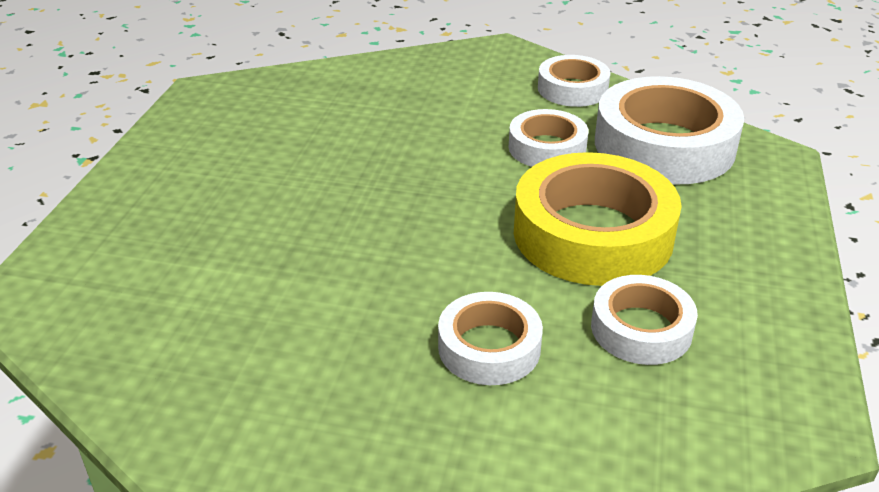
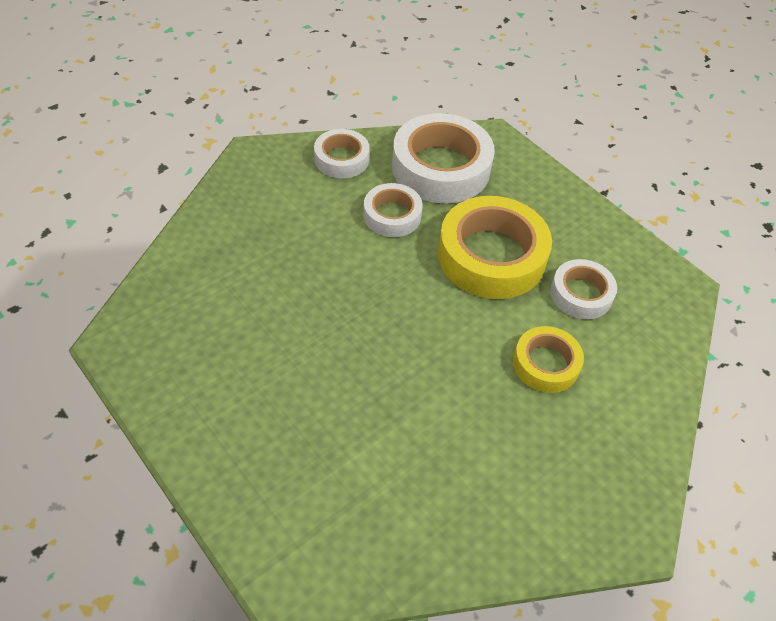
camera: 55 degrees left, 15 degrees up
(489, 347) = (546, 364): white tape -> yellow tape

